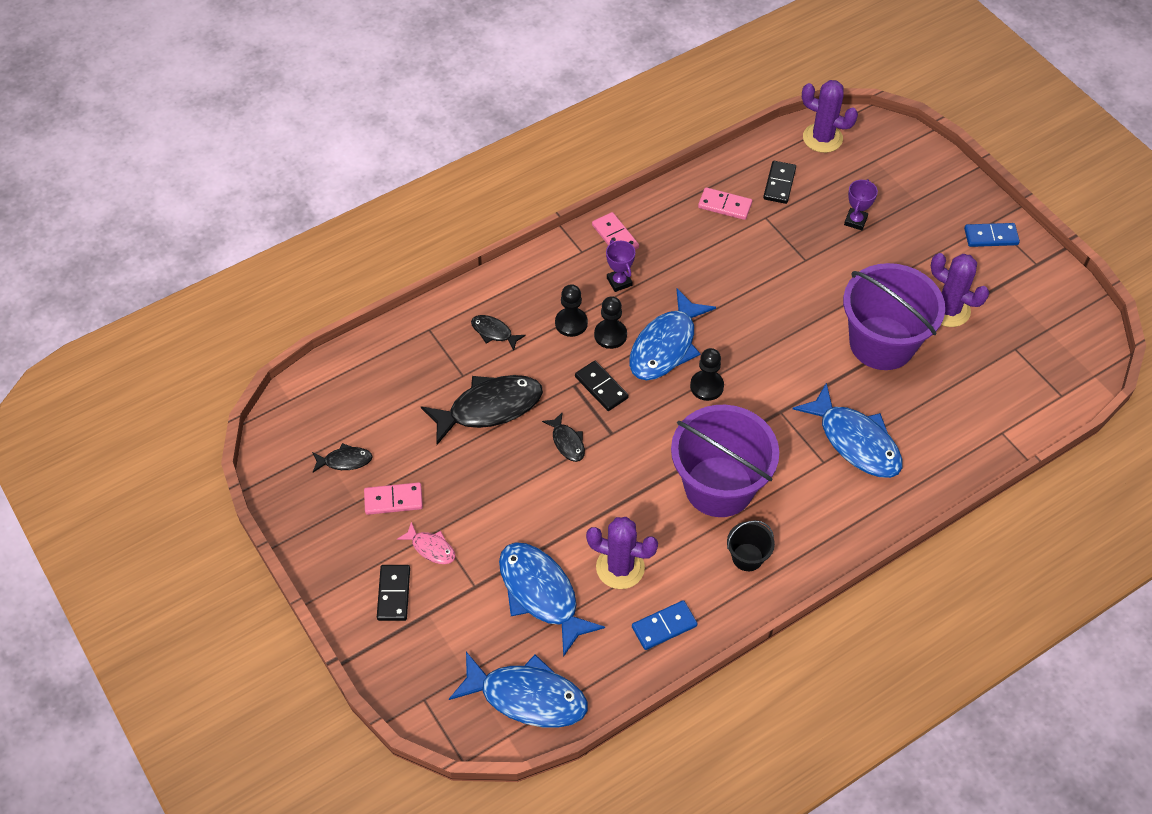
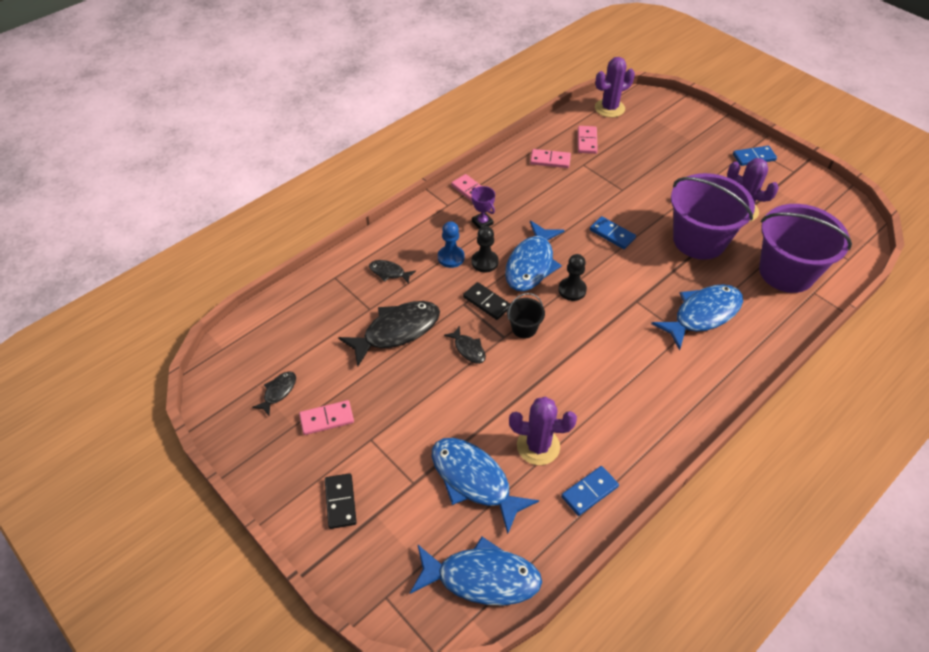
camera: 10 degrees left, 5 degrees down
(345, 461) = (278, 392): black fish -> black fish turned 45 degrees counterclockwise
(431, 548) = (367, 455): pink fish -> none
(571, 323) = (451, 257): black pawn -> blue pawn
(719, 486) = (604, 366): purple bucket -> purple bucket (786, 272)
(747, 557) = (644, 420): black bucket -> black bucket (524, 328)
(775, 320) = (612, 234): none -> blue domino
(779, 184) = (587, 141): black domino -> pink domino
(822, 138) = (609, 108): purple cactus -> purple cactus turned 45 degrees counterclockwise
(855, 221) = (651, 159): purple trophy -> none
(855, 441) = (702, 315): blue fish -> blue fish turned 75 degrees counterclockwise

